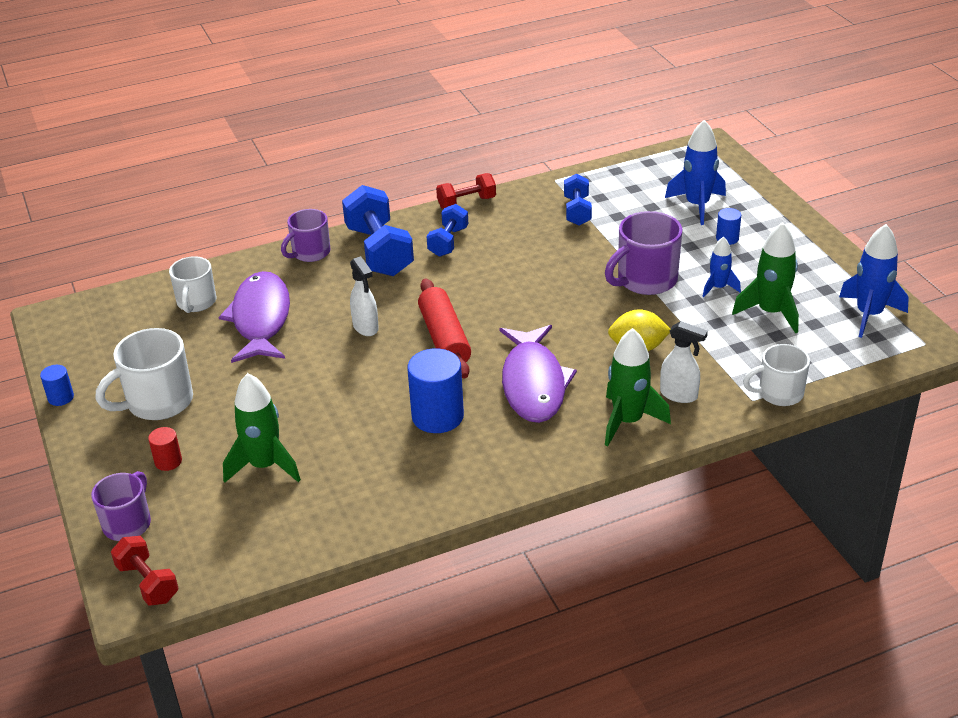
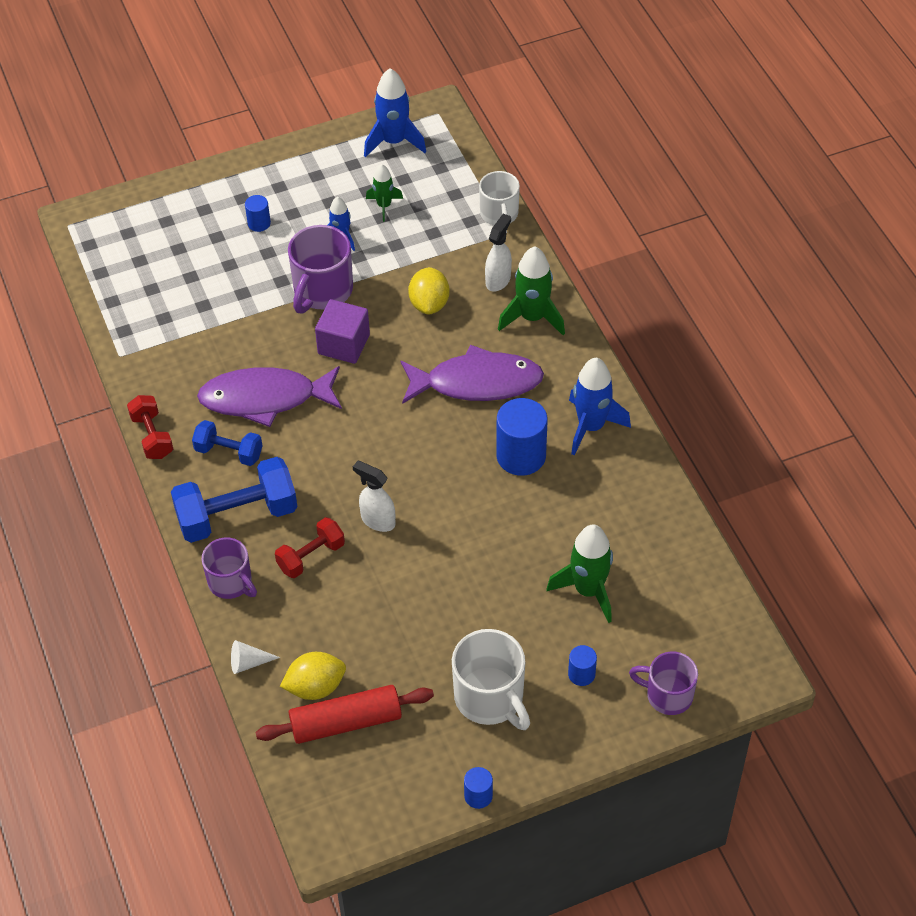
camera: 90 degrees left, 15 degrees up
(148, 582) = (741, 665): red dumbbell -> red dumbbell (311, 556)
(168, 461) = (581, 674): red cylinder -> blue cylinder
(196, 302) = (315, 687): white mug -> yellow lemon
(229, 267) = (248, 662): none -> white cone
(261, 319) = (353, 618): purple fish -> purple fish (265, 398)
(366, 327) = (377, 520): white spray bottle -> white spray bottle turned 120 degrees counterclockwise
(445, 338) = (402, 452): red rolling pin -> red rolling pin (346, 722)
(577, 211) = (187, 338): blue dumbbell -> none
(578, 297) = (344, 344): none -> purple cube
(645, 280) = (322, 291): purple mug -> purple mug turned 60 degrees clockwise
(697, 205) = (195, 240): blue rocket -> blue rocket (591, 426)
(771, 312) = (384, 206): green rocket -> green rocket, size x0.59

